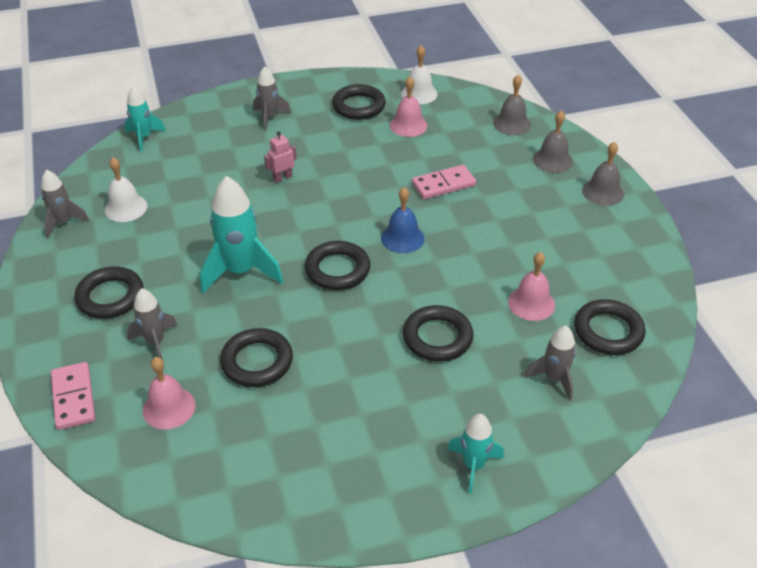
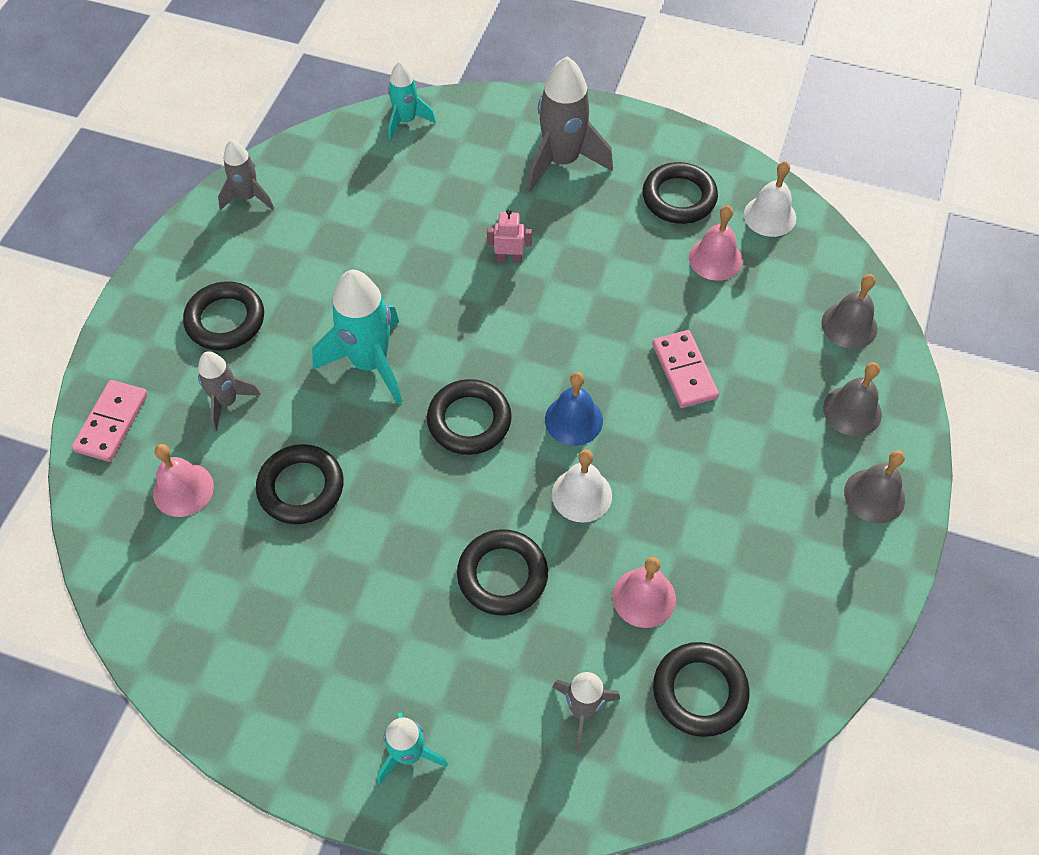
camera: 35 degrees right, 15 degrees up
(126, 208) = (319, 211): white bell -> white bell (581, 495)
(270, 117) = (562, 161): grey rocket -> grey rocket, size x1.71
(443, 184) = (684, 371): pink domino -> pink domino turned 60 degrees clockwise

